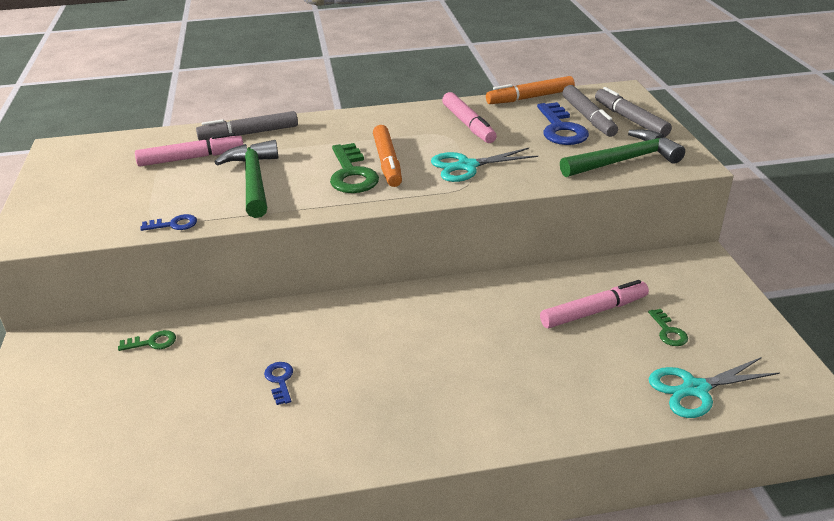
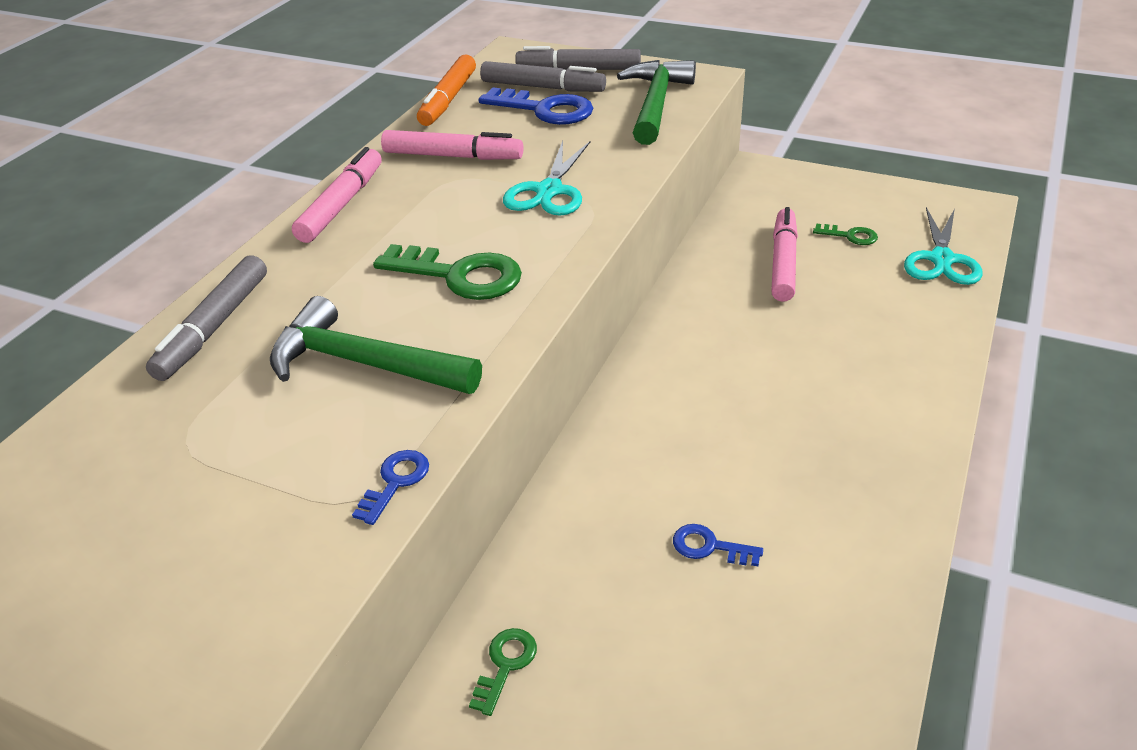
camera: 55 degrees left, 5 degrees up
(191, 158) = (205, 407): pink marker -> pink marker (341, 204)
(387, 162) = (467, 240): orange marker -> none

